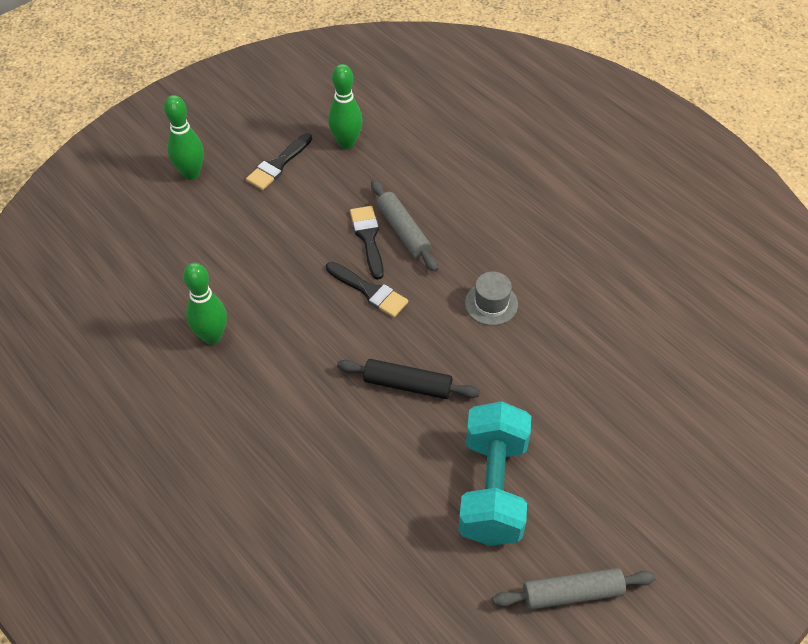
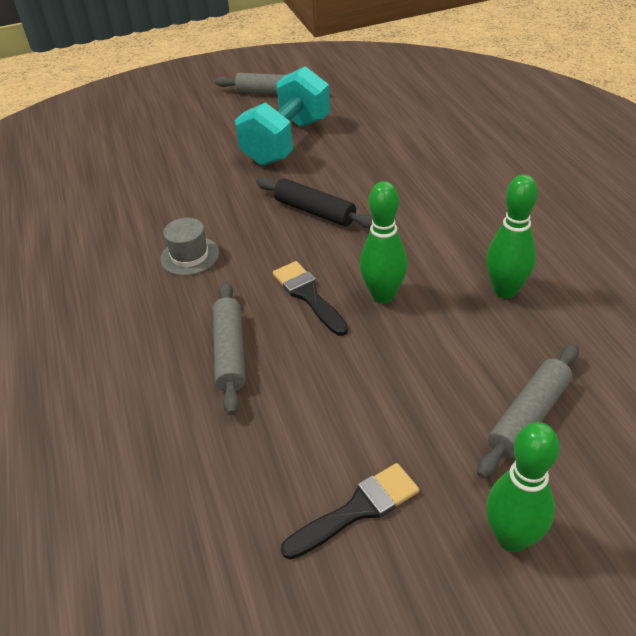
camera: 155 degrees left, 10 degrees down
(186, 240) = (529, 416): none -> grey rolling pin
(346, 143) = (229, 519): green bowling pin -> green bowling pin (383, 295)
(368, 238) = (278, 355): black brush -> none

